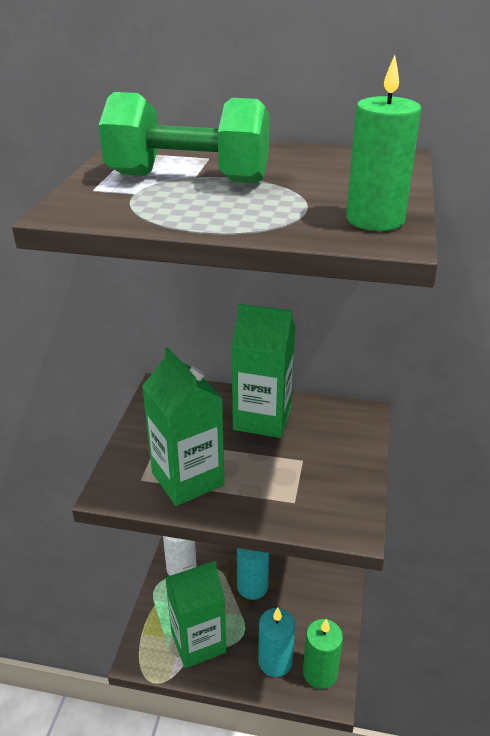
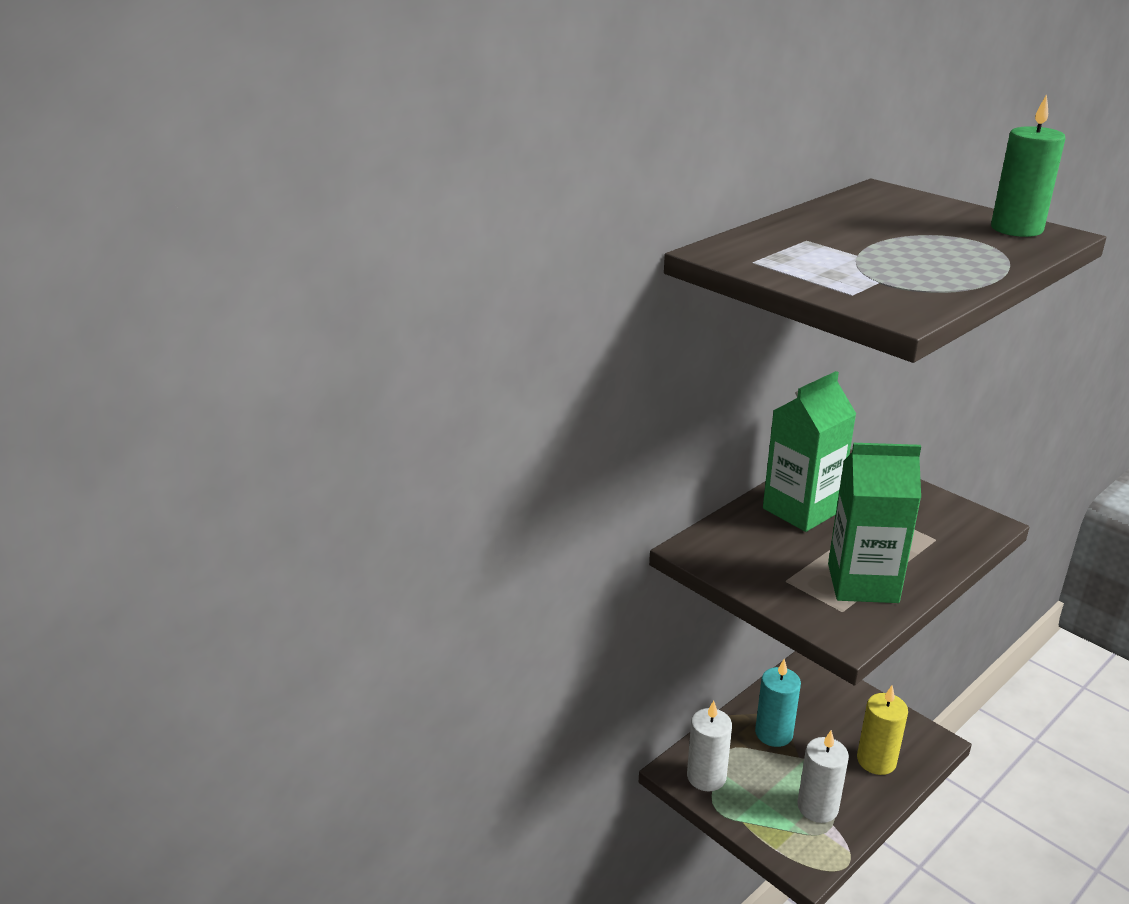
camera: 55 degrees left, 5 degrees down
(188, 178) = (859, 257): green dumbbell -> none
(198, 642) = (817, 807): green carton -> white candle
(275, 661) = (876, 761): turquoise candle -> yellow candle
(320, 673) = (907, 736): green candle -> none

